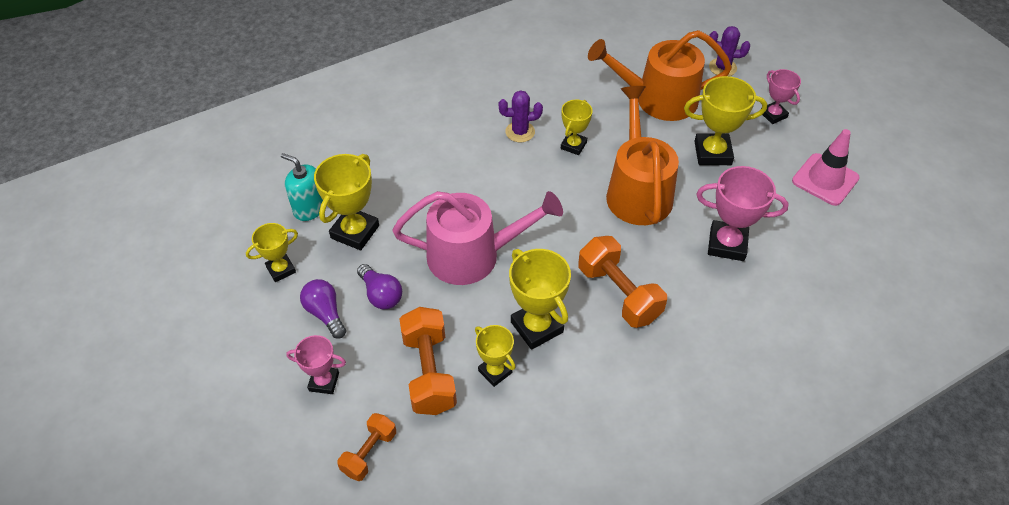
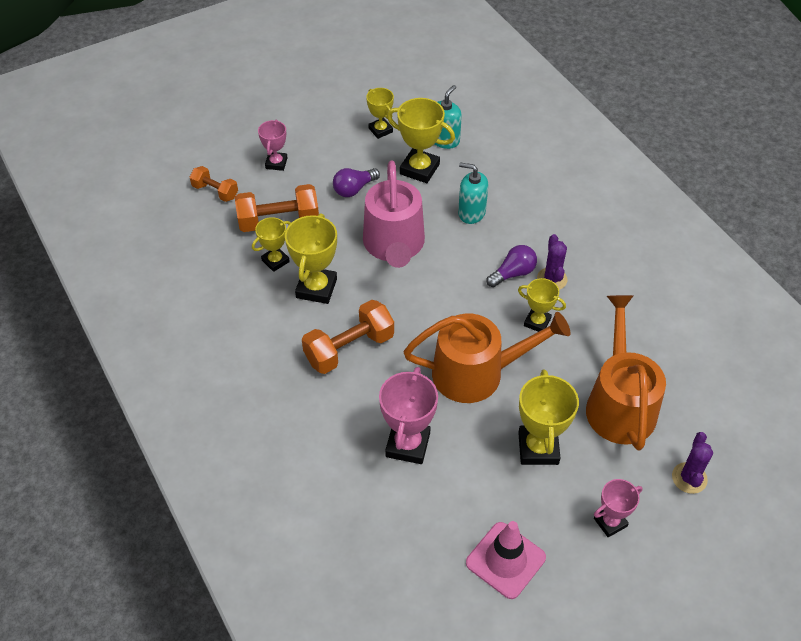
camera: 90 degrees right, 0 degrees up
(325, 313) = (337, 158): purple light bulb -> purple light bulb (513, 273)
(427, 188) = (471, 213): none -> turquoise soap dispenser
(536, 327) = (316, 288): yellow trophy -> yellow trophy turned 45 degrees counterclockwise

